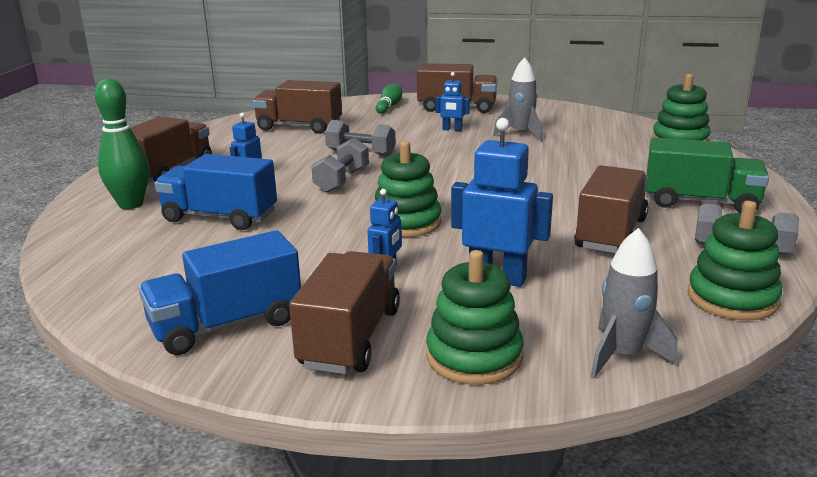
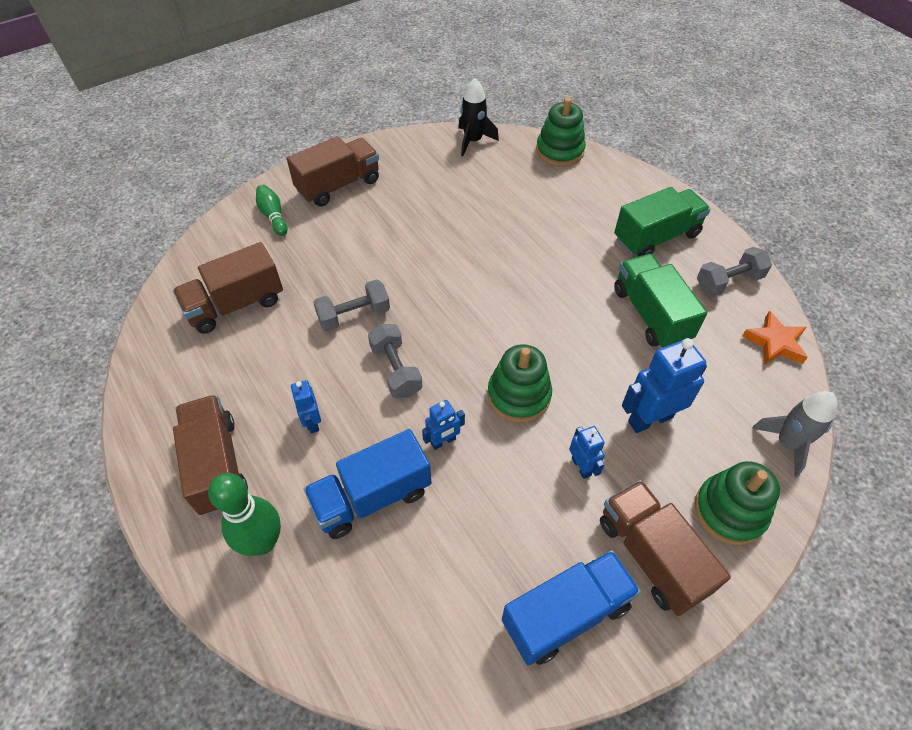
camera: 45 degrees left, 30 degrees up
(226, 325) = (566, 614): blue truck -> blue truck turned 135 degrees counterclockwise
(452, 129) = (381, 228): blue robot -> blue robot (443, 441)
(521, 134) = (442, 204): grey rocket -> none
(604, 117) = (473, 141): none -> black rocket
(611, 234) = (651, 314): brown truck -> green truck
(732, 298) = (775, 343): green stacking toy -> orange star

